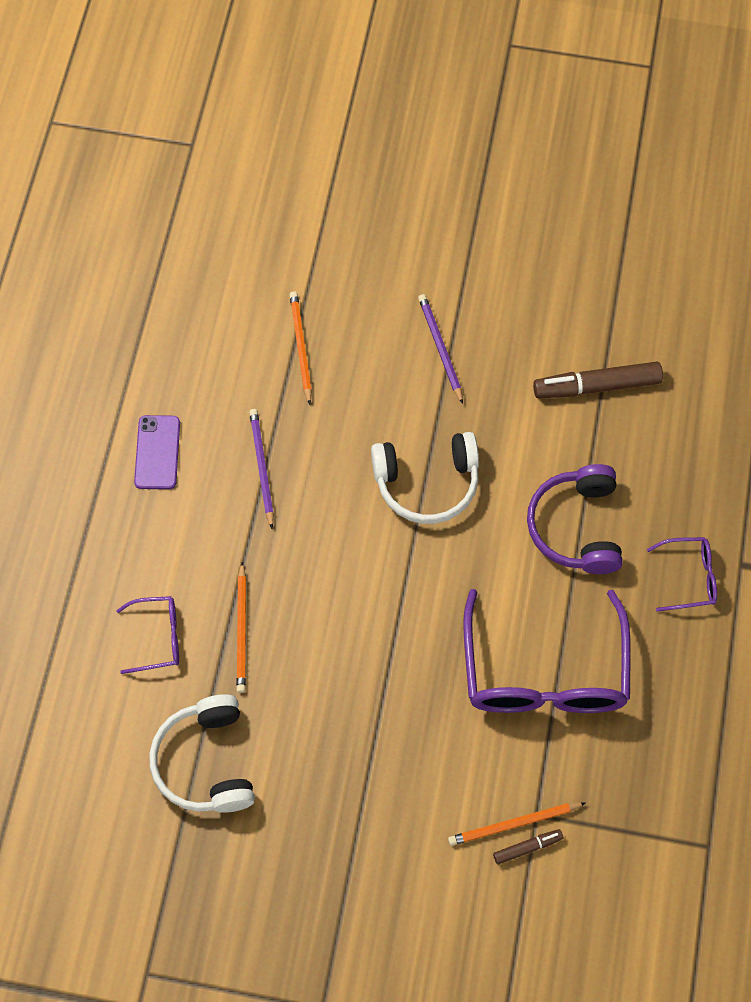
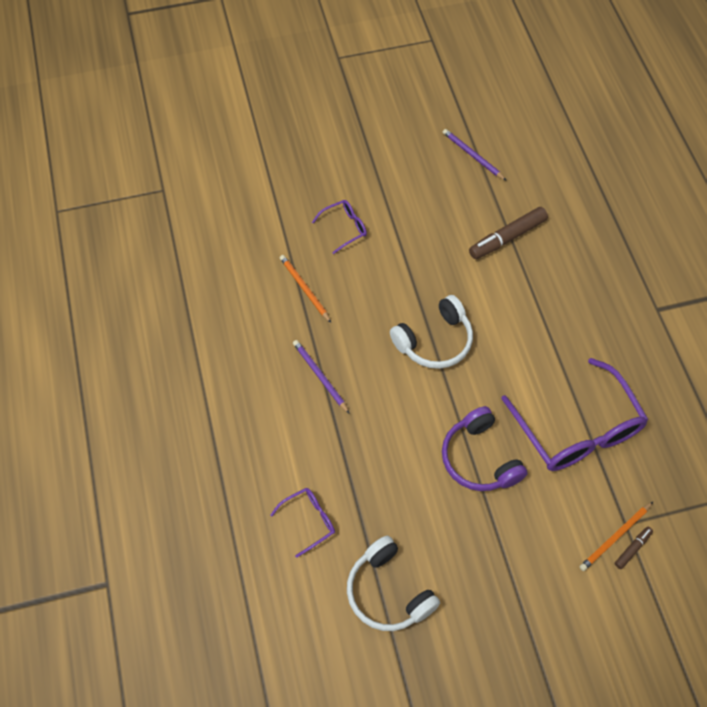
camera: 25 degrees left, 5 degrees down
(157, 452) = (243, 396): purple phone -> none
(242, 630) = (364, 490): orange pencil -> none
(440, 348) = (396, 253): purple pencil -> purple pencil (472, 155)
(576, 527) = (544, 329): purple headphones -> purple headphones (479, 458)
(689, 577) = (631, 330): purple glasses -> purple glasses (344, 228)

